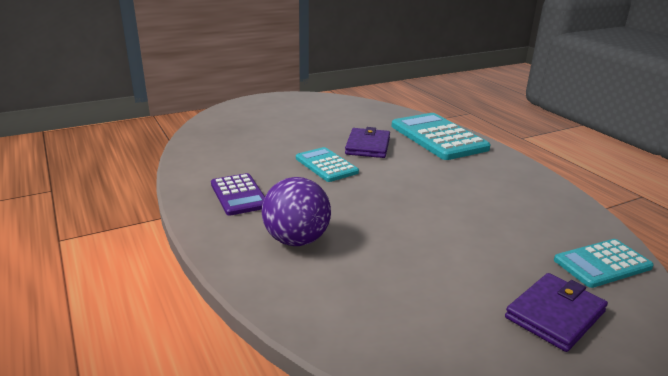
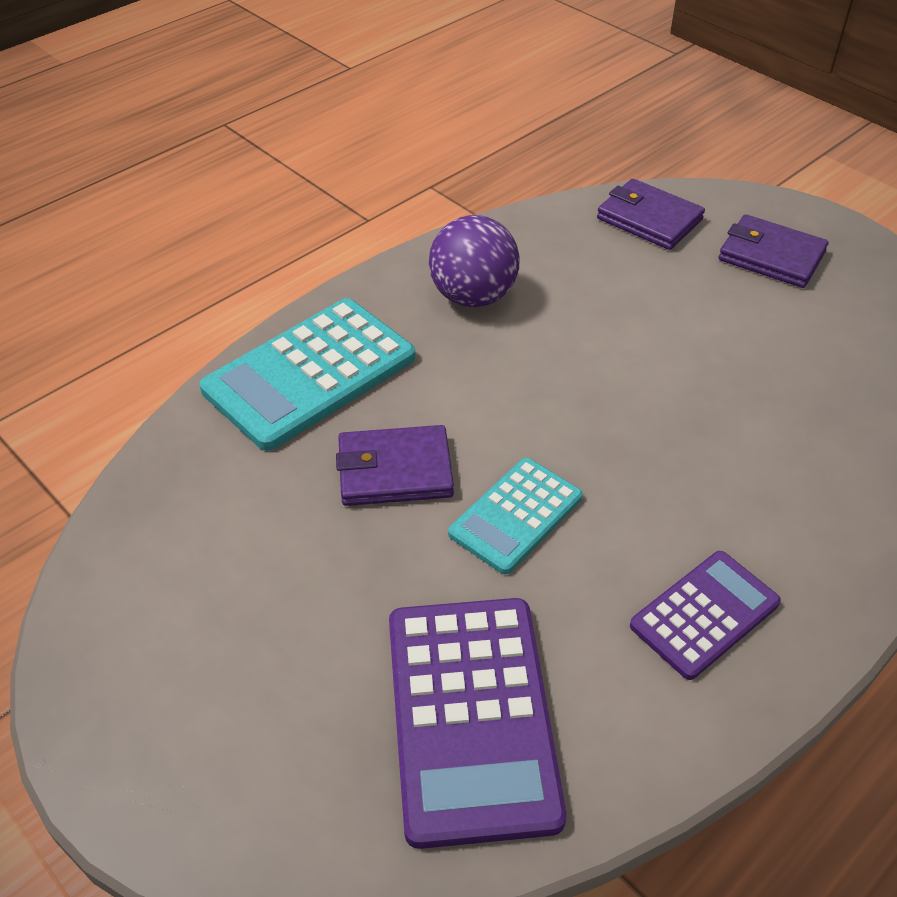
camera: 105 degrees left, 20 degrees up
(237, 142) = (471, 717): none -> purple calculator
(296, 240) = (786, 490): purple ball -> purple ball (473, 296)
(602, 264) = (649, 219): turquoise calculator -> purple wallet

